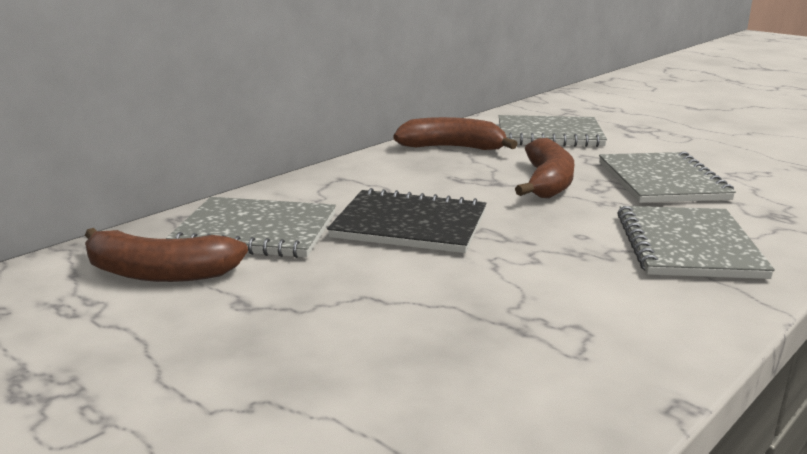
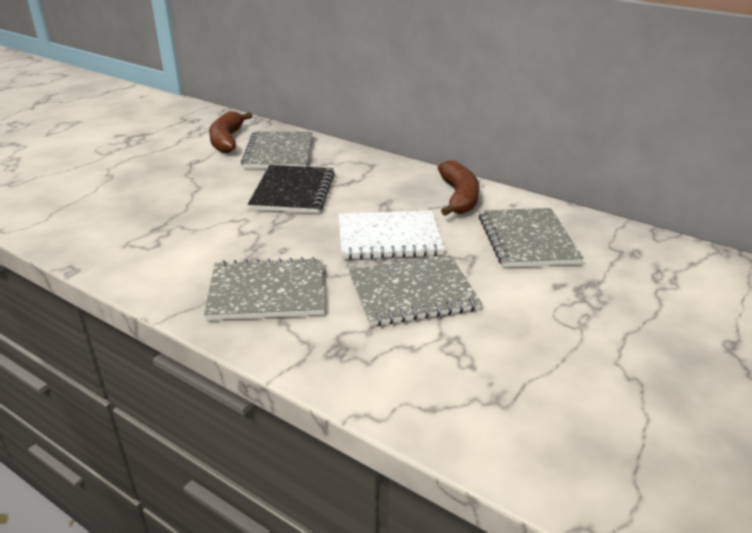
camera: 80 degrees right, 10 degrees up
(547, 182) = (389, 238): brown banana -> white notebook

